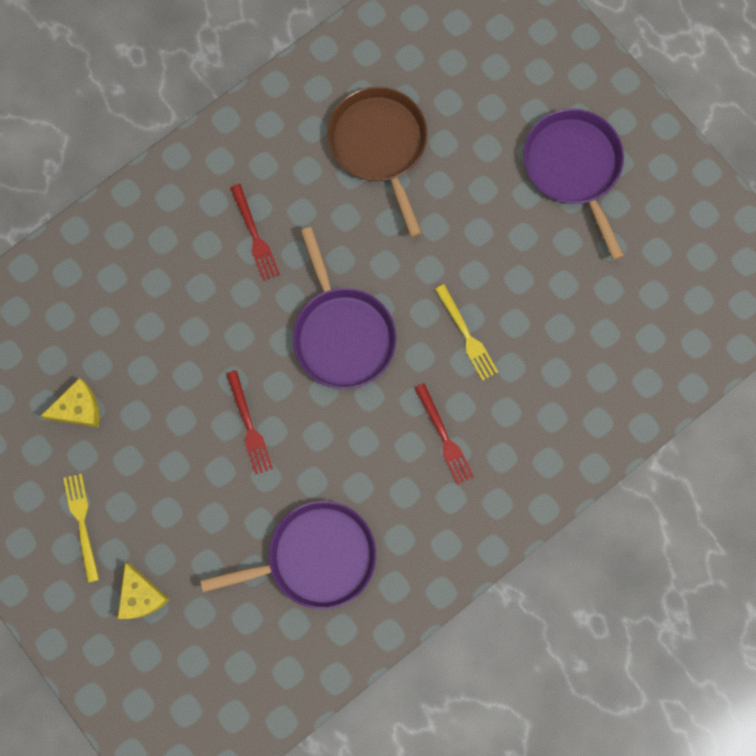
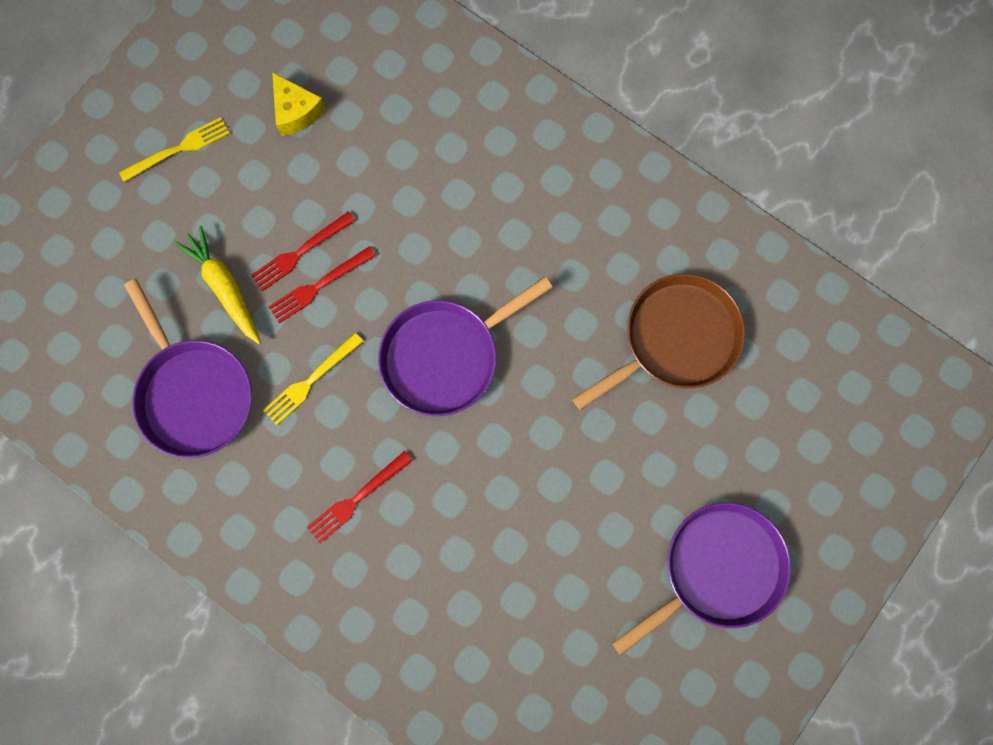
camera: 75 degrees right, 0 degrees up
(141, 596) = (116, 228): yellow cheese -> none
(227, 509) = (225, 288): none -> yellow carrot
(255, 236) = (531, 233): red fork -> red fork (300, 253)
(467, 335) = (480, 494): yellow fork -> yellow fork (310, 381)

